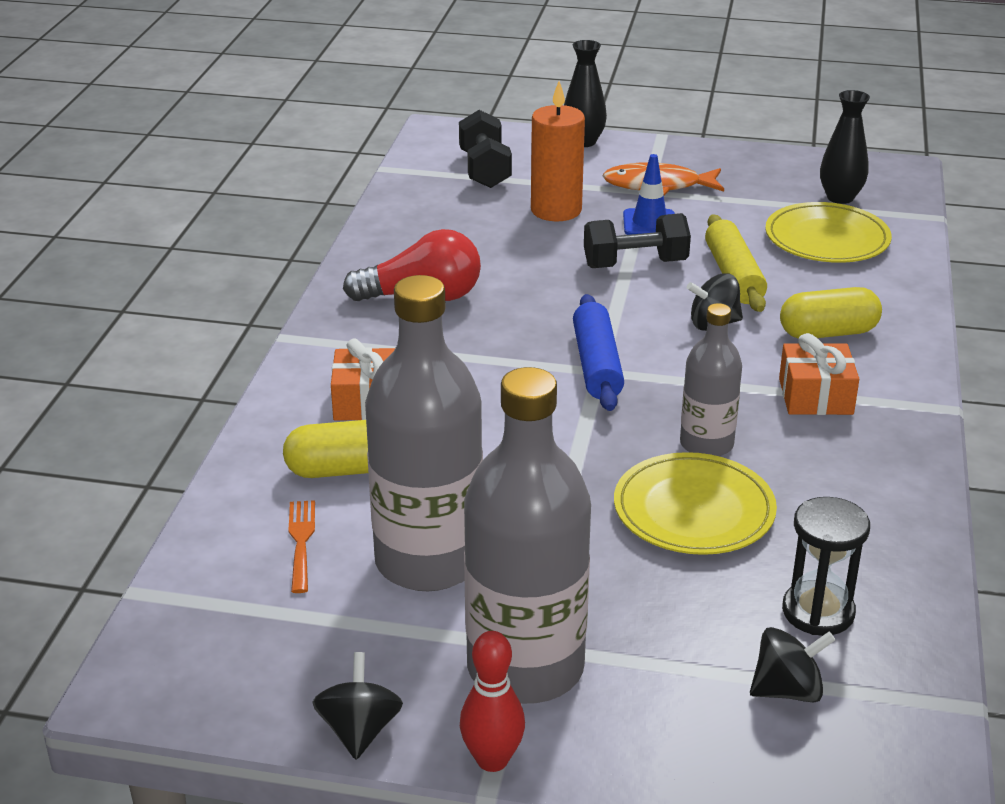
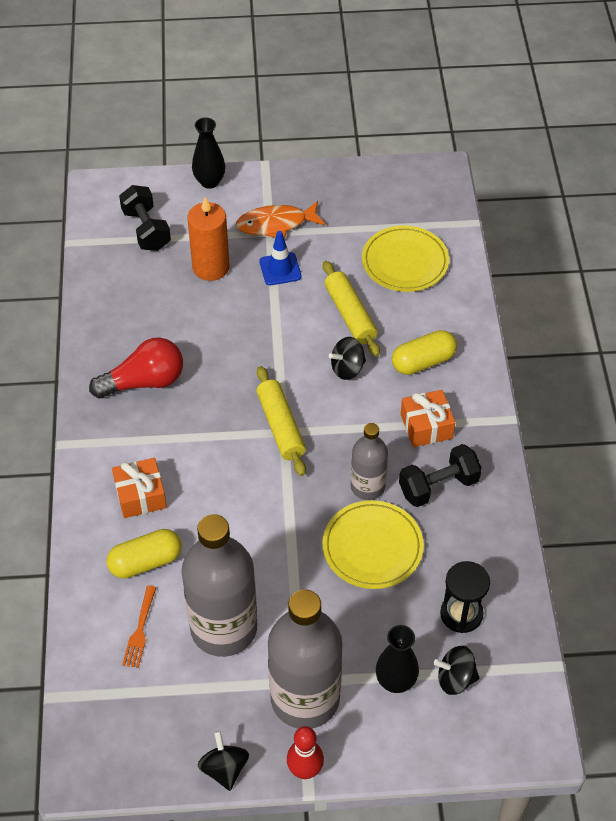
camera: 15 degrees left, 20 degrees up
(301, 541) = (140, 630): orange fork -> orange fork turned 150 degrees counterclockwise
(596, 365) = (280, 426): blue rolling pin -> yellow rolling pin
(635, 264) = (281, 316): black dumbbell -> black dumbbell (438, 486)
(787, 690) = (455, 679): black spinning top -> black spinning top turned 150 degrees counterclockwise
(840, 197) = (406, 213): black vase -> black vase (395, 681)

